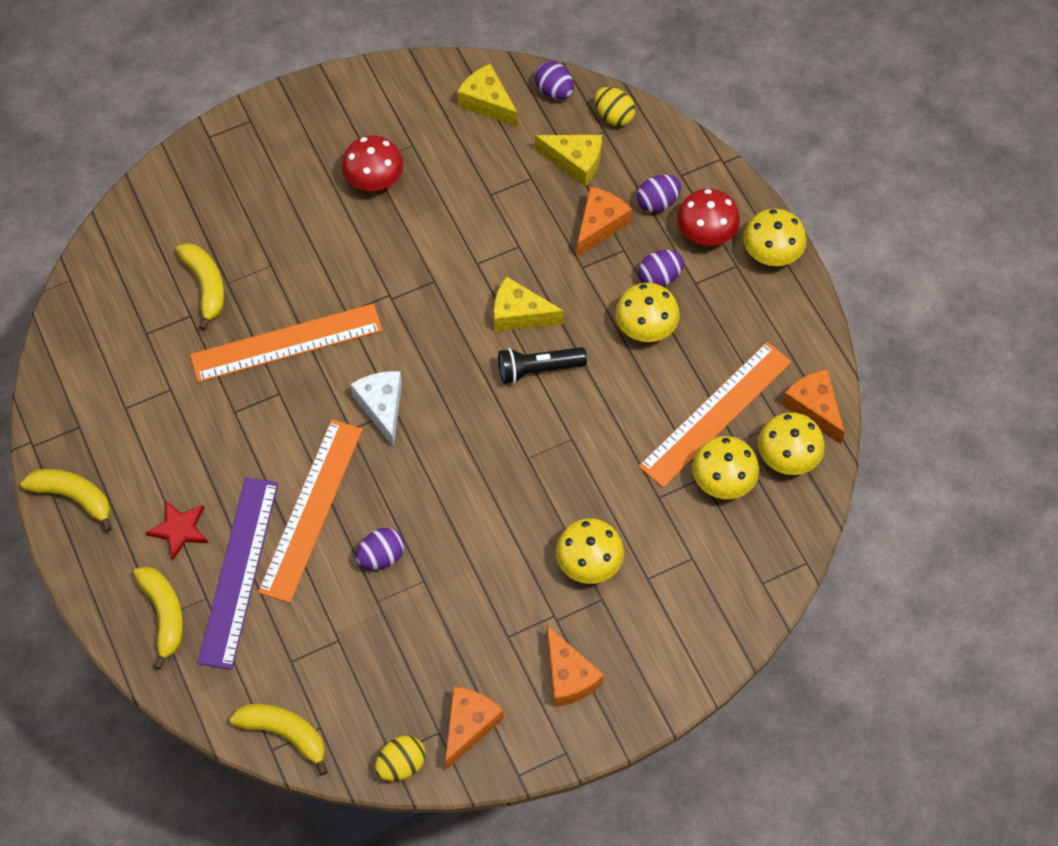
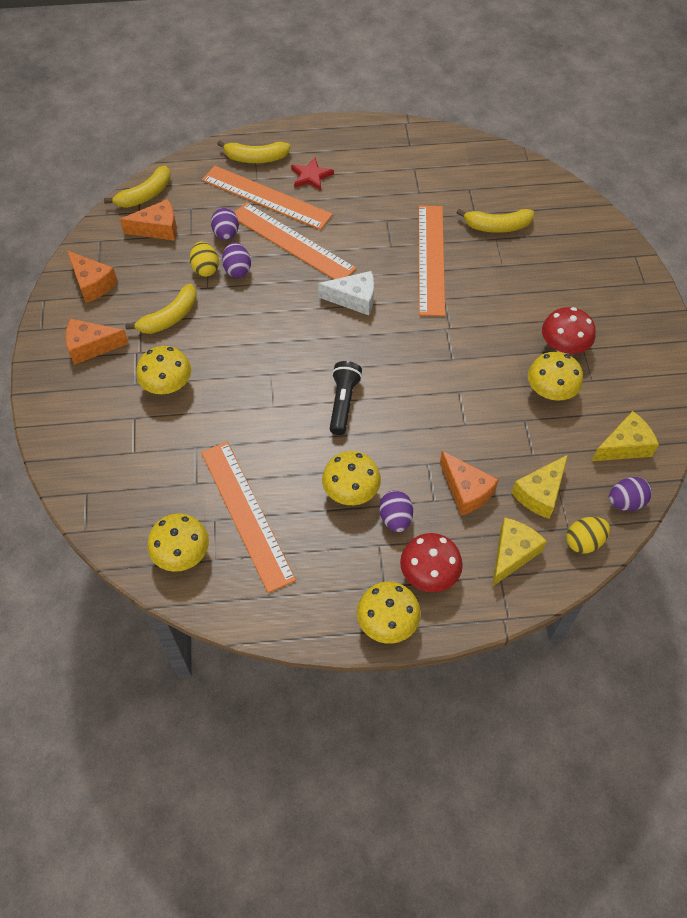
camera: 110 degrees right, 5 degrees down
(74, 497) = (359, 134): yellow banana -> yellow banana (169, 317)
(238, 571) = (266, 197): purple ruler -> orange ruler
(401, 764) = (90, 244): yellow egg -> yellow egg (205, 269)
(519, 314) = (399, 406): yellow cheese -> yellow cheese (512, 554)
(657, 202) = (475, 545): purple egg -> purple egg (226, 234)
(723, 480) = (186, 497): yellow mushroom -> yellow mushroom (550, 391)
(814, 408) = (215, 593): orange cheese -> orange cheese (158, 229)

